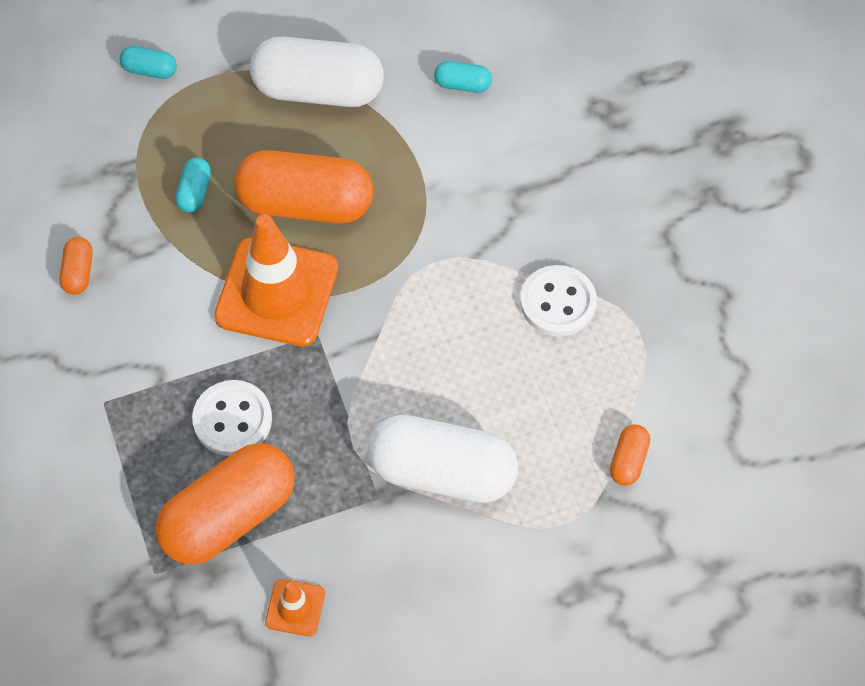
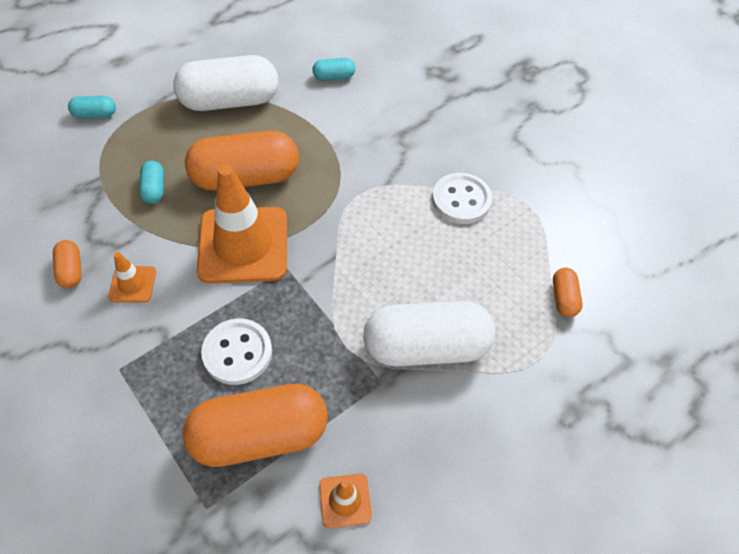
camera: 20 degrees left, 5 degrees down
(141, 308) = (132, 284): none -> orange traffic cone
(230, 516) = (260, 435): orange capsule -> orange capsule turned 45 degrees clockwise

